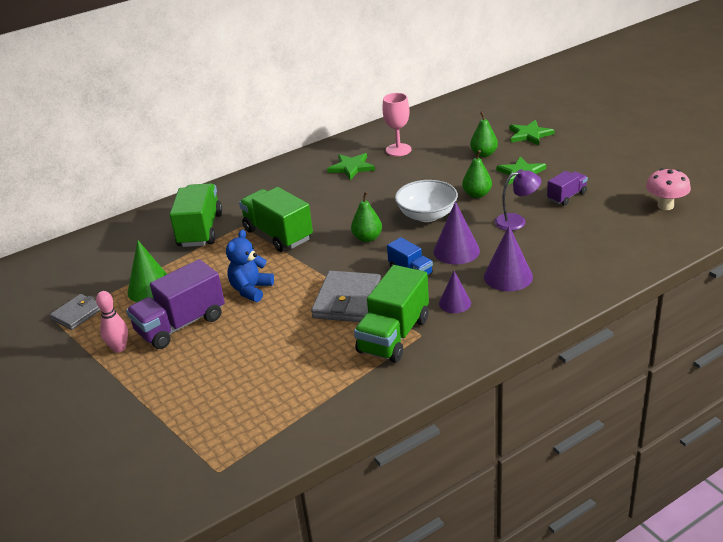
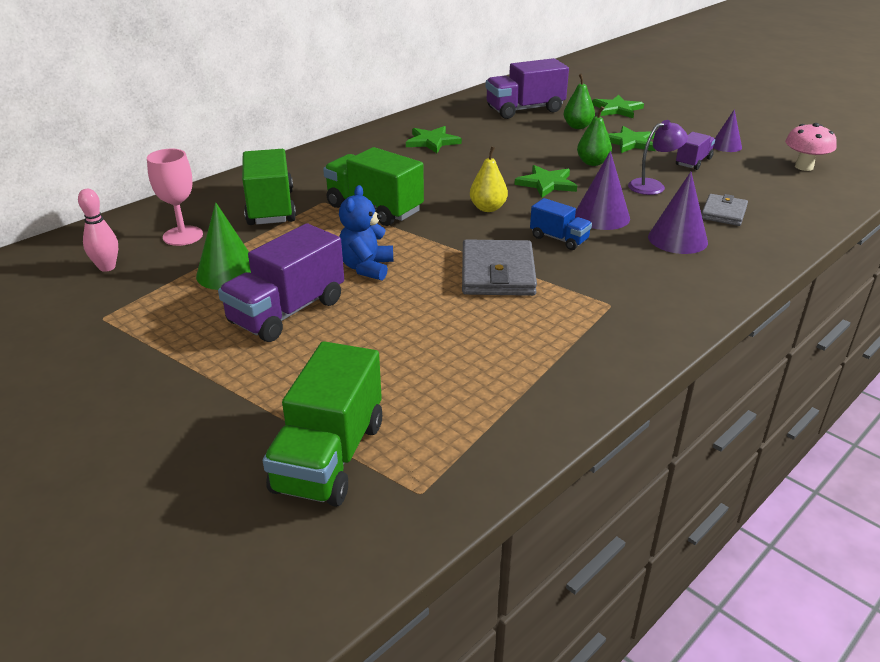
camera: 15 degrees left, 0 degrees up
(77, 314) = (131, 308): grey wallet -> grey wallet (723, 213)
(119, 348) = (208, 345): pink bowling pin -> pink bowling pin (107, 267)
(367, 238) = (488, 208): green pear -> yellow pear
(394, 335) = (577, 307): green truck -> green truck (329, 457)
(398, 150) = (478, 125): pink goblet -> pink goblet (183, 236)
(427, 215) = (546, 184): white bowl -> green star
(446, 134) = (525, 110): none -> purple truck
(455, 303) = (631, 269): purple cone -> purple cone (726, 146)

